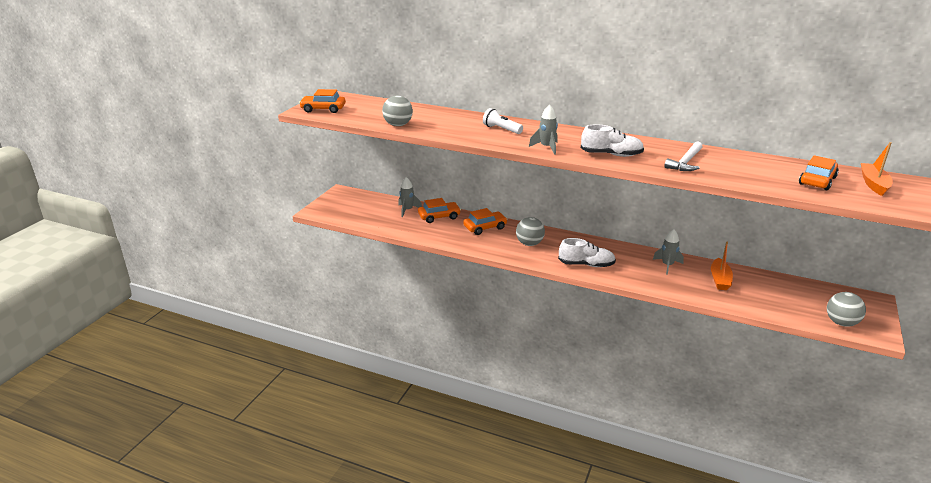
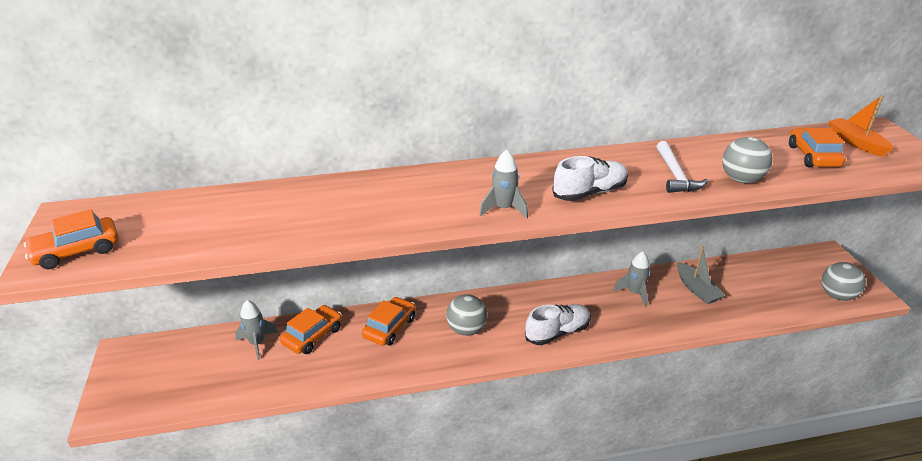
camera: 35 degrees left, 5 degrees up
(398, 125) = (247, 241): grey ball -> grey ball (741, 179)
(501, 129) = (410, 196): white flashlight -> none
(720, 279) = (696, 289): orange boat -> grey boat

